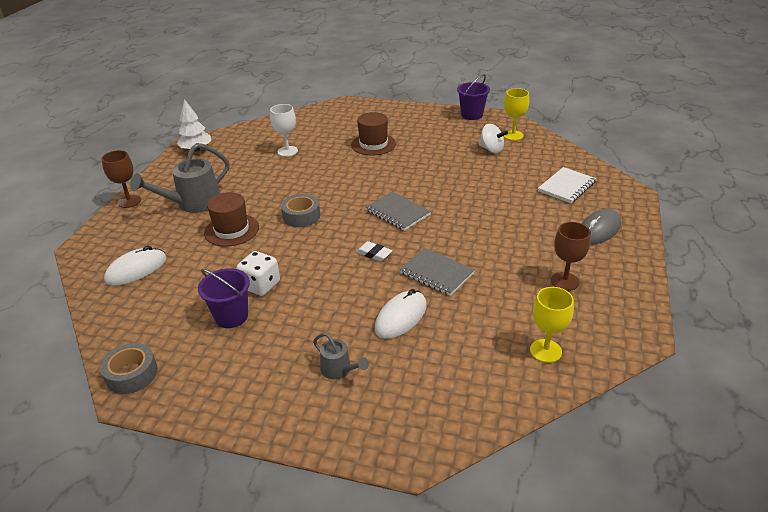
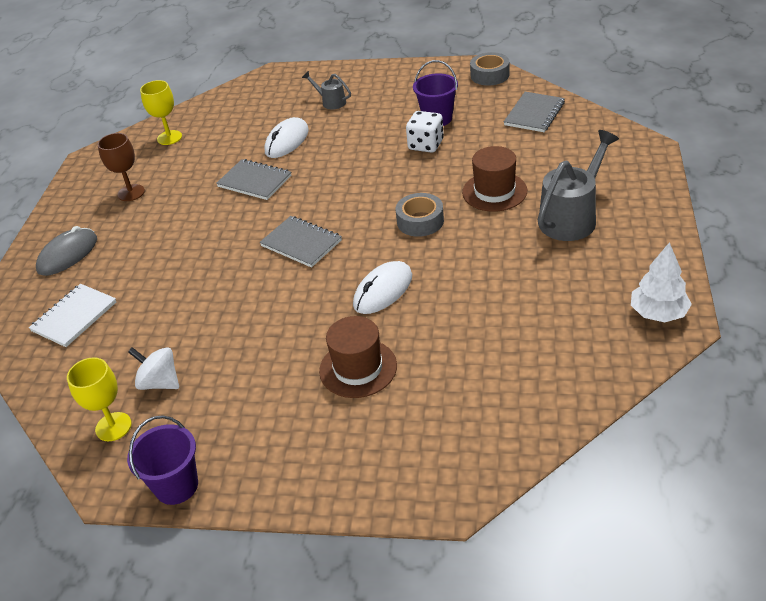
camera: 175 degrees right, 5 degrees up
(129, 201) = (661, 207): brown goblet -> none
(135, 303) = (534, 114): none -> grey notebook
(136, 269) = (563, 138): white mouse -> white mouse (383, 291)
(287, 151) = (498, 330): white goblet -> none
(374, 254) = (321, 190): white eraser -> none

